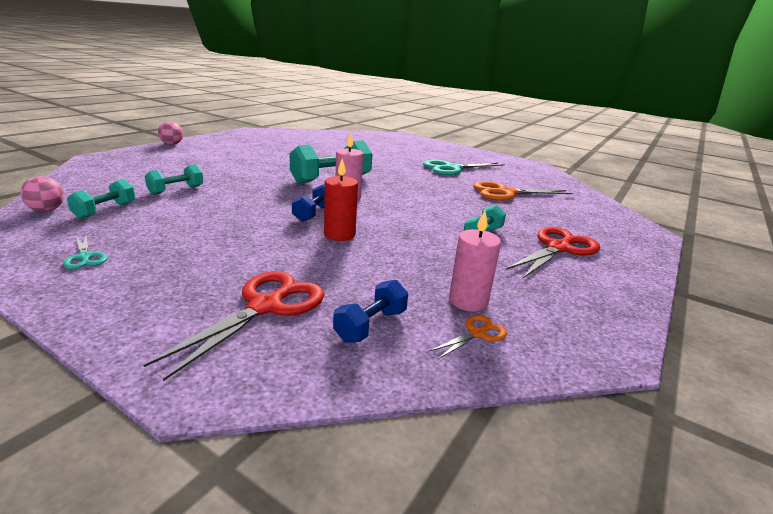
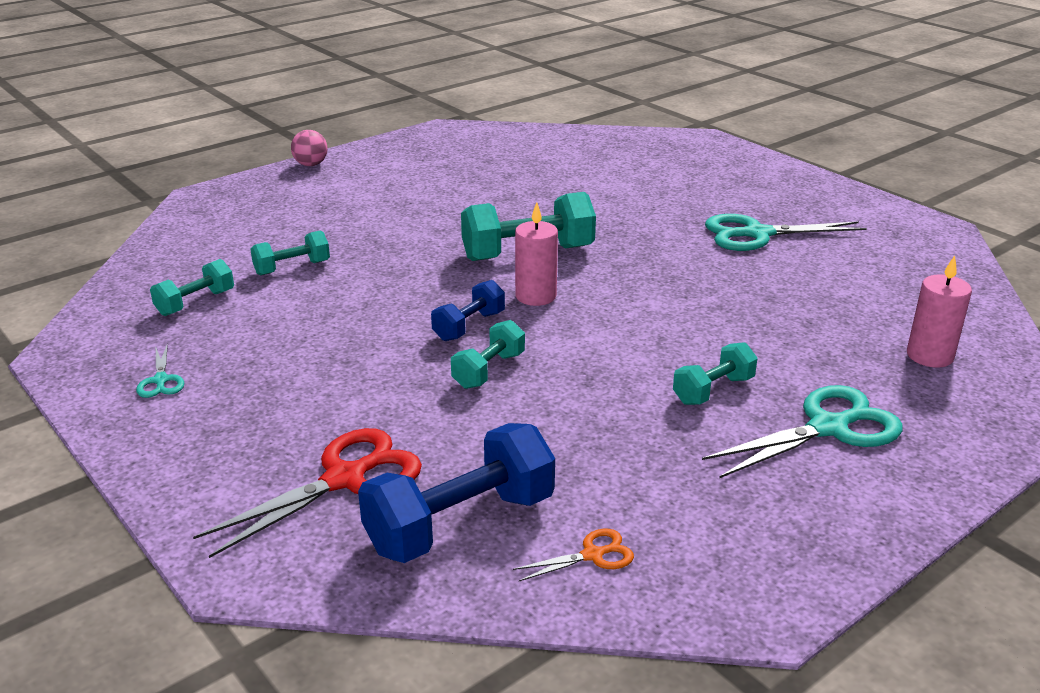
camera: 20 degrees right, 5 degrees up
(47, 210) = (129, 297): pink ball -> none
(339, 235) = (489, 370): red candle -> turquoise dumbbell
(370, 325) = (460, 523): blue dumbbell -> blue dumbbell, size x1.79
(468, 301) = (612, 504): pink candle -> pink candle (929, 356)
(506, 193) = (821, 300): orange scissors -> none
(559, 248) = (828, 428): red scissors -> turquoise scissors

